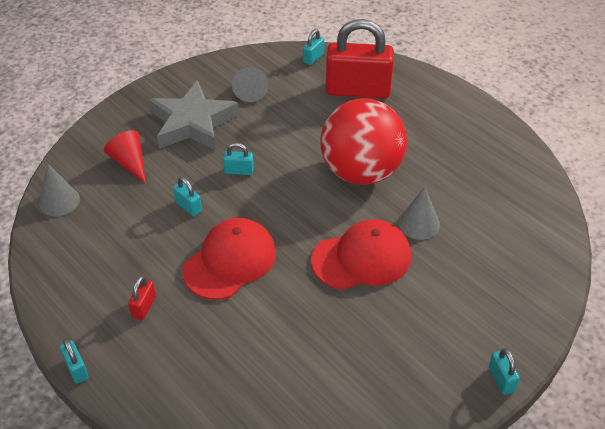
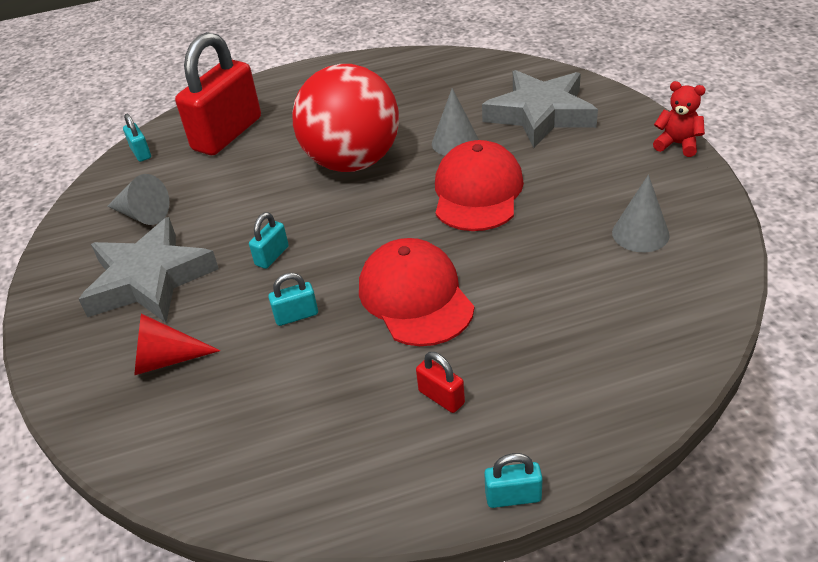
camera: 60 degrees left, 5 degrees down
(59, 201) = (174, 459): grey cone -> grey cone (640, 233)
(491, 267) = (540, 114): none -> grey star
(501, 379) = (677, 144): turquoise padlock -> red teddy bear

